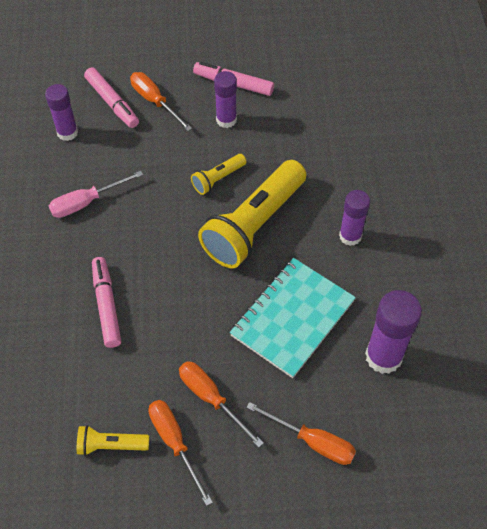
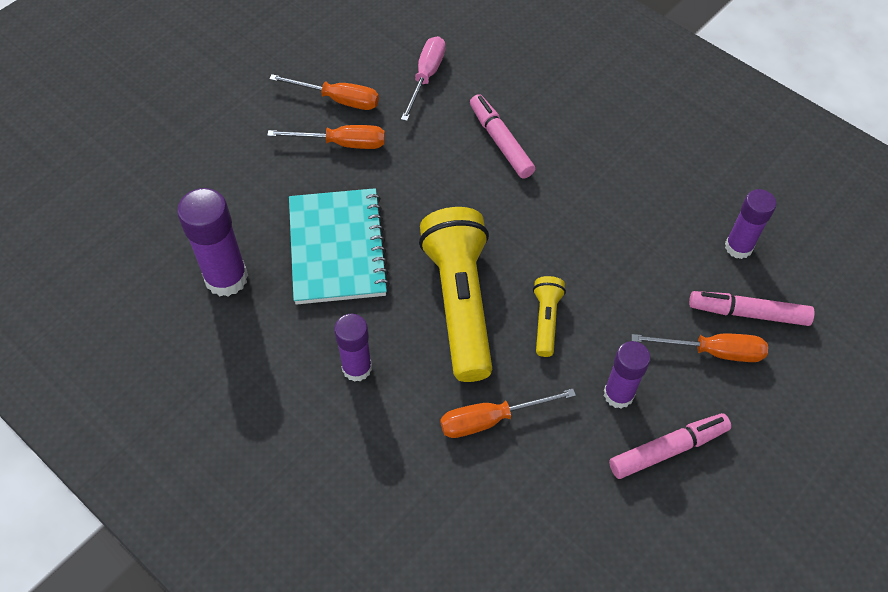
camera: 135 degrees right, 0 degrees up
(86, 202) = (628, 202): pink screwdriver -> pink screwdriver (426, 77)
(106, 305) = (500, 142): pink marker -> pink marker turned 150 degrees counterclockwise
(111, 445) = (382, 67): yellow flashlight -> none
(312, 441) = (233, 173): orange screwdriver -> orange screwdriver (491, 419)

